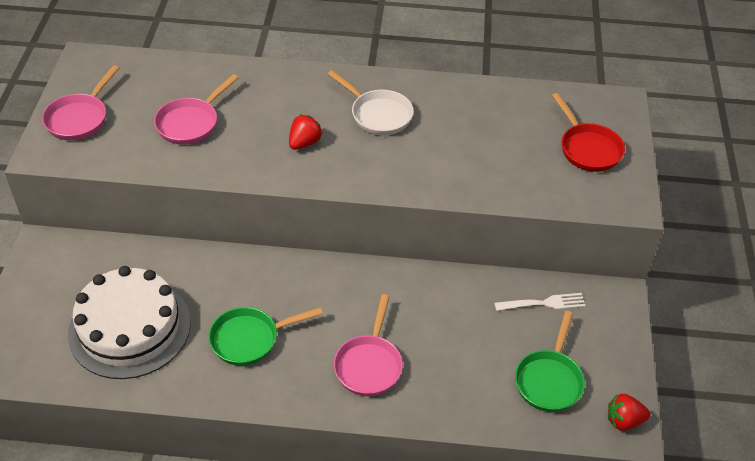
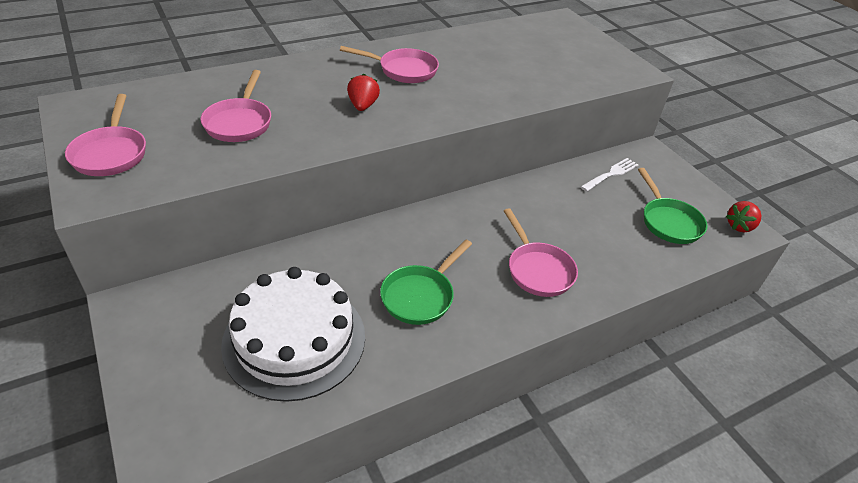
camera: 35 degrees left, 5 degrees down
(378, 114) = (403, 70): white pan -> pink pan
(587, 148) = (574, 49): red pan -> none

